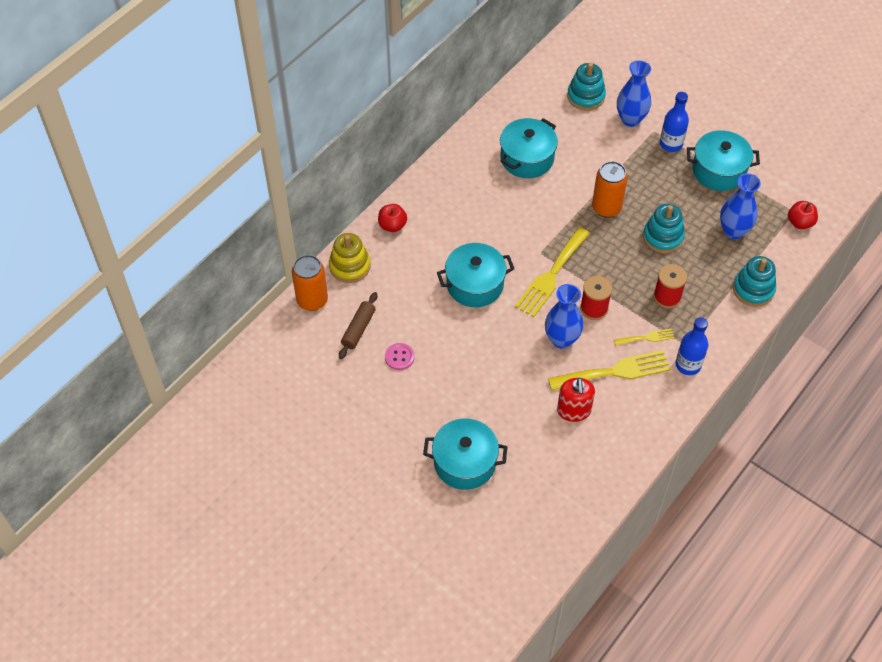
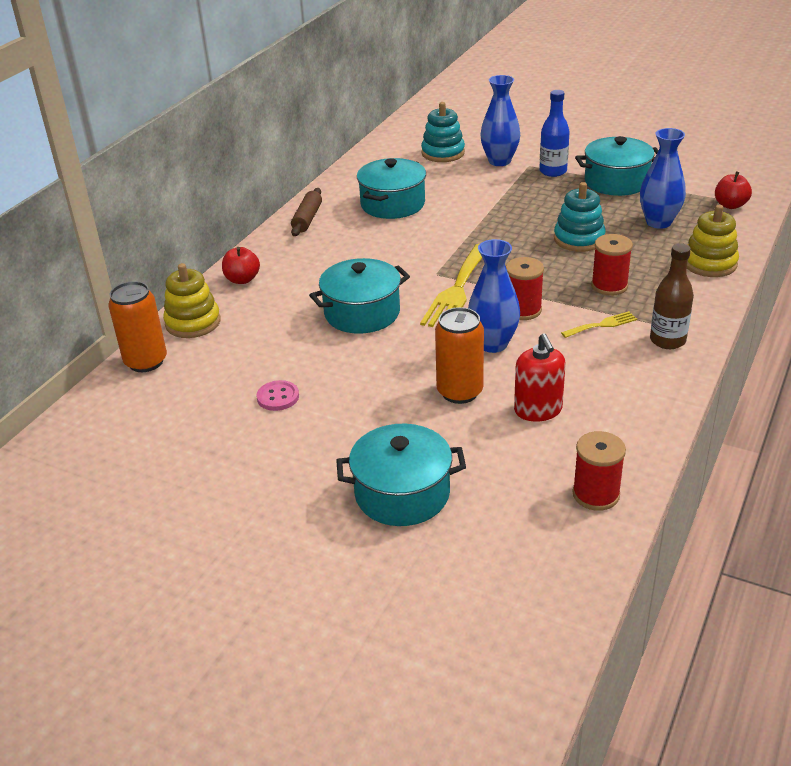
camera: 10 degrees left, 20 degrees down
(358, 329) = (215, 379): brown rolling pin -> brown rolling pin (307, 219)
(587, 492) = (596, 494): none -> red spool
(606, 208) = (501, 227): orange can -> orange can (459, 392)
(615, 371) = (576, 362): yellow fork -> none
(688, 365) = (667, 340): blue bottle -> brown bottle
(753, 289) = (709, 263): turquoise stacking toy -> yellow stacking toy

